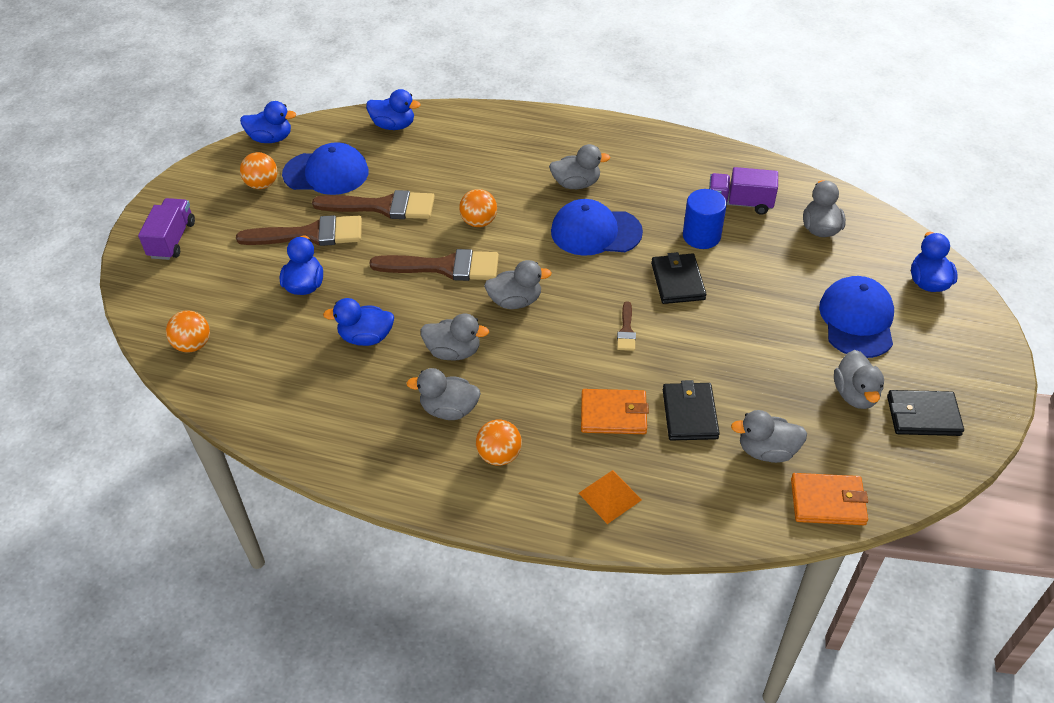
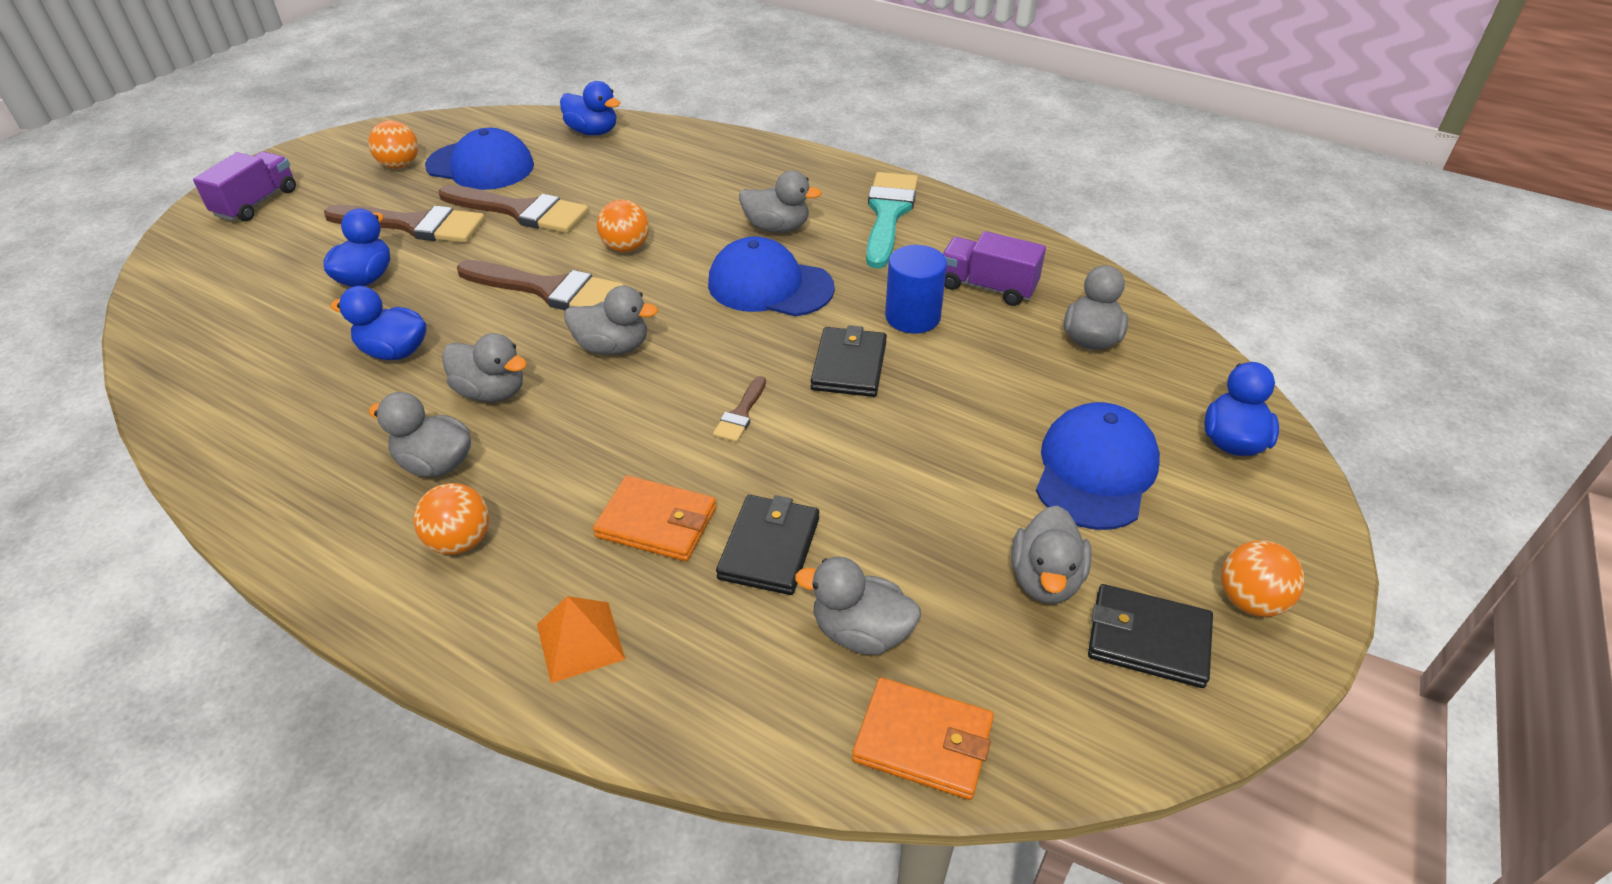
camera: 15 degrees right, 5 degrees down
(193, 345) = (186, 318): orange ball -> orange ball (1250, 601)
(271, 139) = (445, 123): blue duck -> none
(647, 157) = (888, 214): none -> turquoise brush

